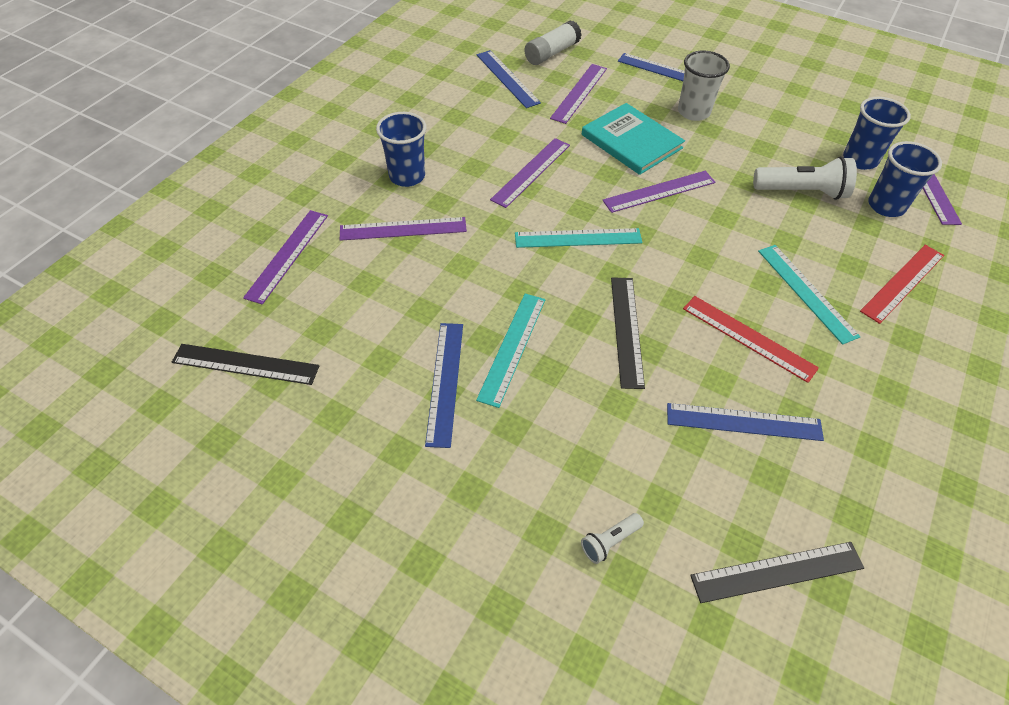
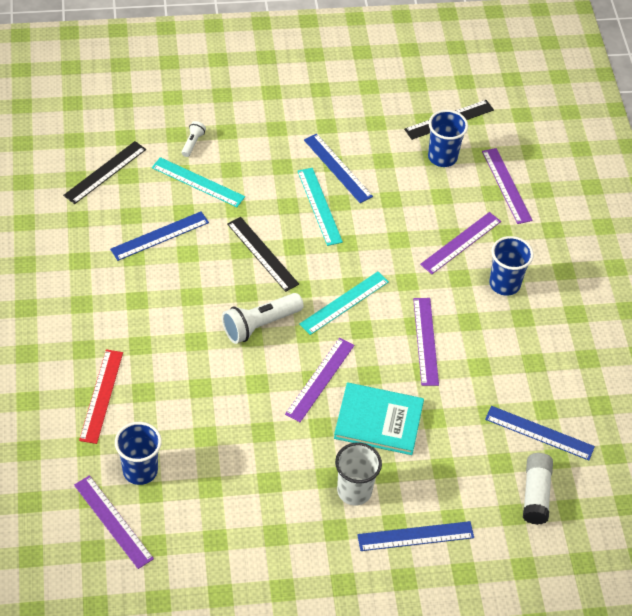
camera: 140 degrees right, 0 degrees up
(579, 93) = (465, 453): purple ruler -> none
(748, 338) = (185, 291): red ruler -> none
(801, 192) = (213, 446): white flashlight -> white flashlight (260, 325)
(807, 292) = (165, 348): turquoise ruler -> turquoise ruler (198, 182)
(860, 160) = (182, 517): blue cup -> blue cup (442, 157)

